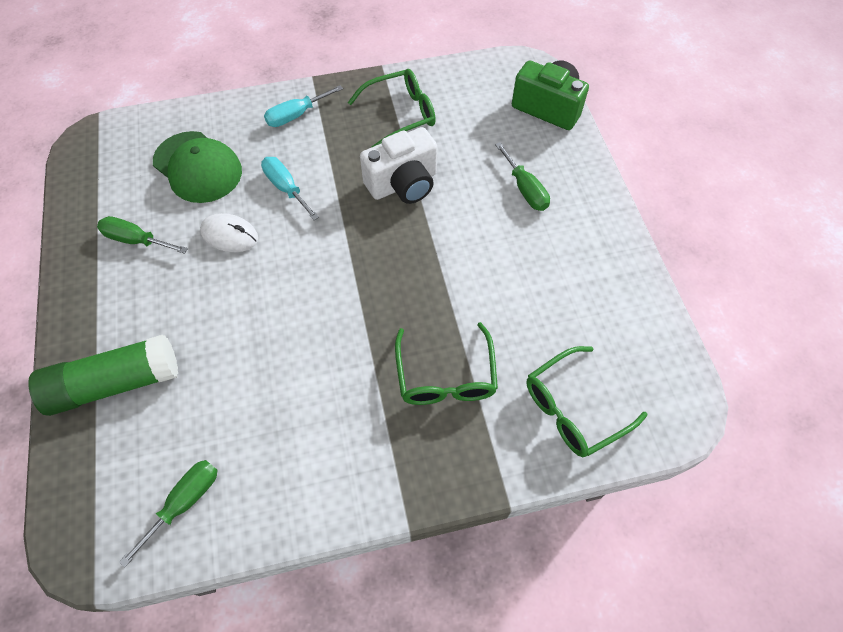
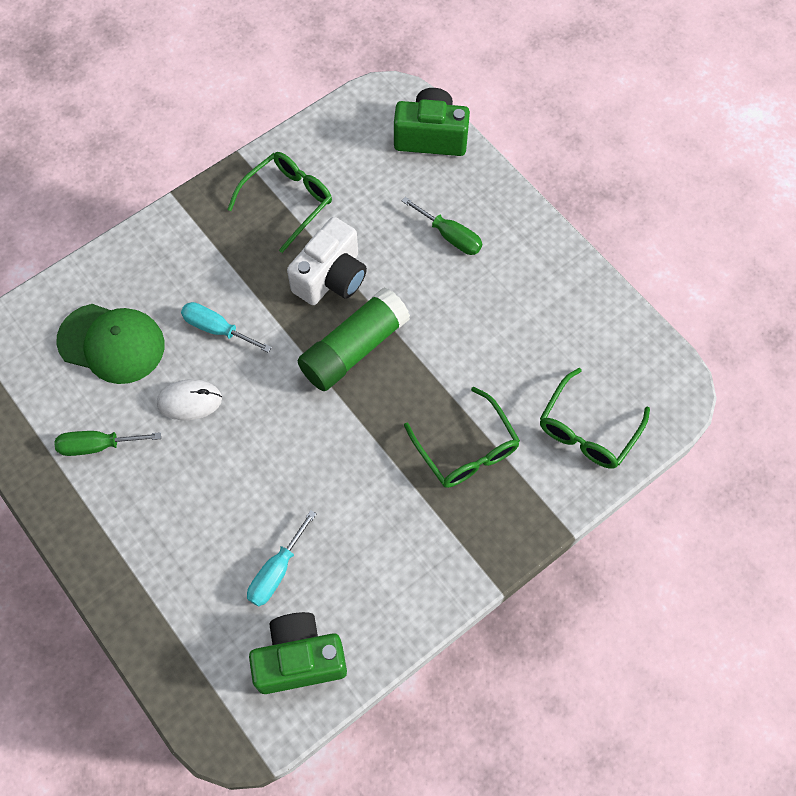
camera: 25 degrees left, 5 degrees up
(115, 383) = (169, 589): green glue stick -> green glue stick (354, 348)
(184, 502) = (299, 659): green screwdriver -> green camera
(296, 115) = (180, 244): turquoise screwdriver -> turquoise screwdriver (276, 571)

